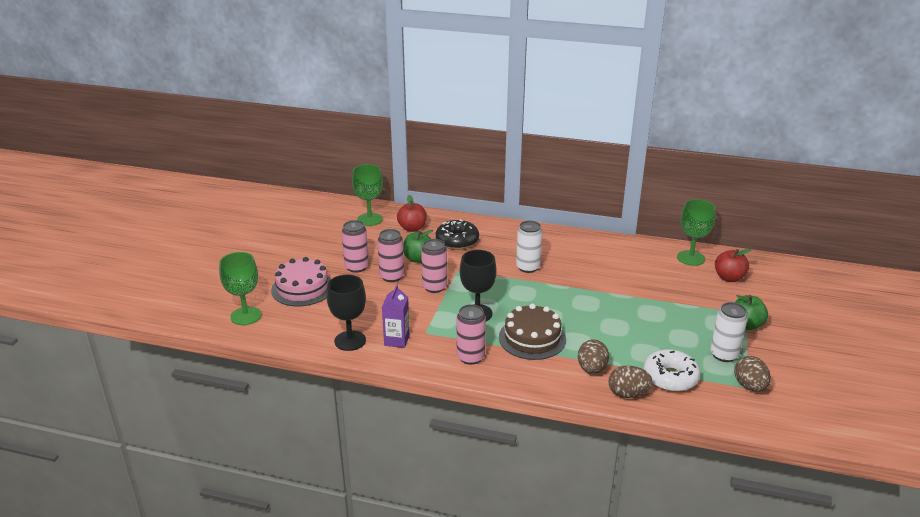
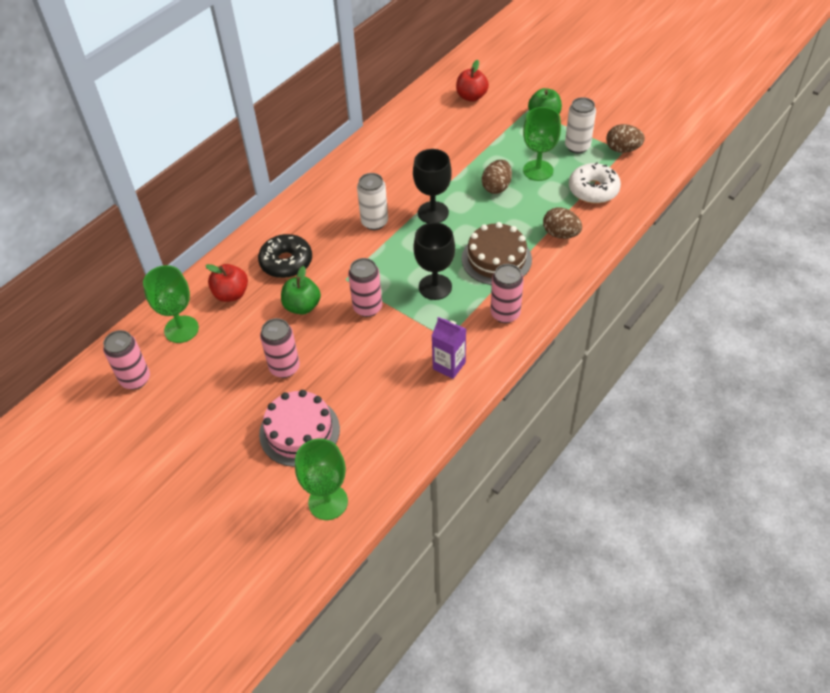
camera: 65 degrees left, 20 degrees up
(350, 341) = (430, 407): black goblet -> black goblet (433, 212)
(392, 276) = (324, 339): pink can -> pink can (135, 379)
(628, 394) = (603, 224): brown egg -> brown egg (496, 187)
(690, 258) = (427, 106): green goblet -> green goblet (538, 170)

